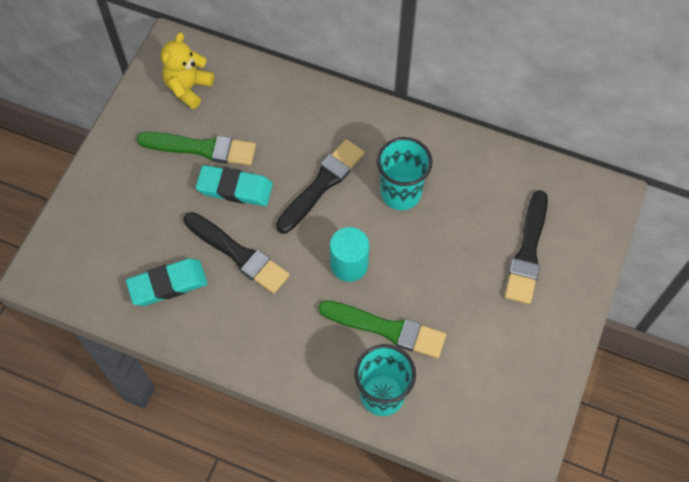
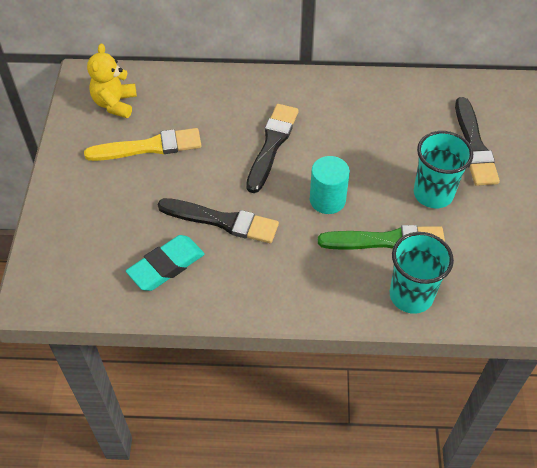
camera: 20 degrees left, 10 degrees down
(202, 148) = (149, 147): green brush -> yellow brush
(235, 188) = (194, 170): turquoise eraser -> none
(400, 193) = (344, 132): turquoise cup -> turquoise cup (433, 194)

